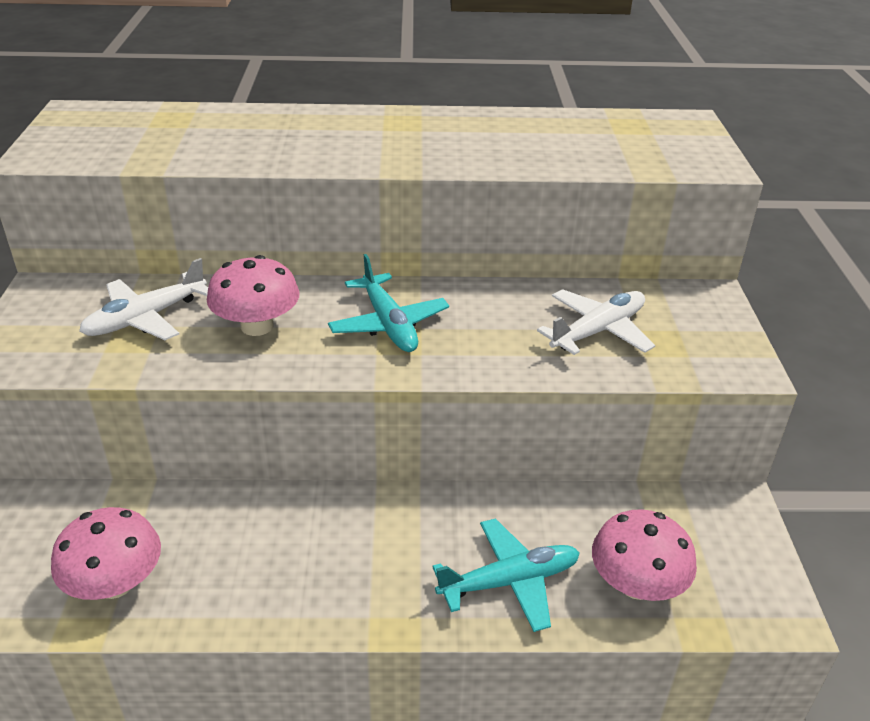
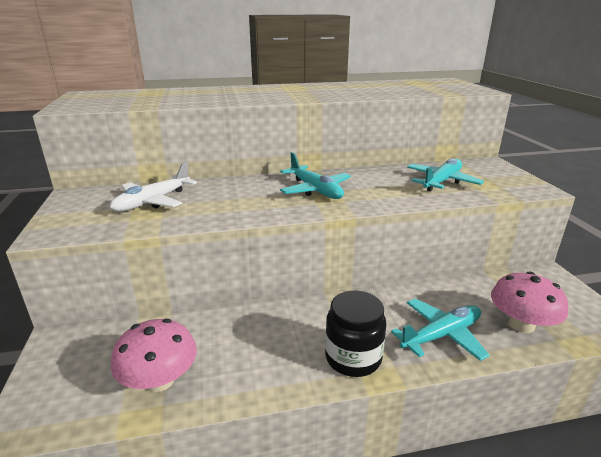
camera: 10 degrees left, 10 degrees down
(257, 326) = (231, 198): pink mushroom -> none
(370, 594) = (353, 358): none -> black jar
(598, 331) = (442, 182): white plane -> turquoise plane

